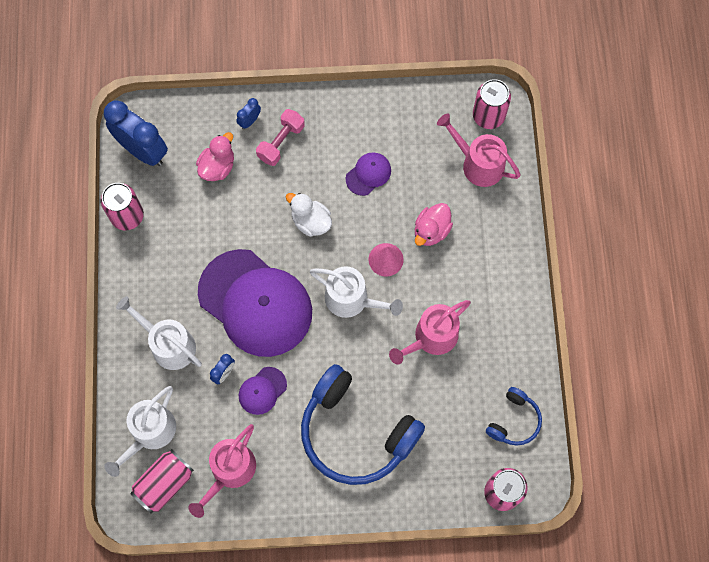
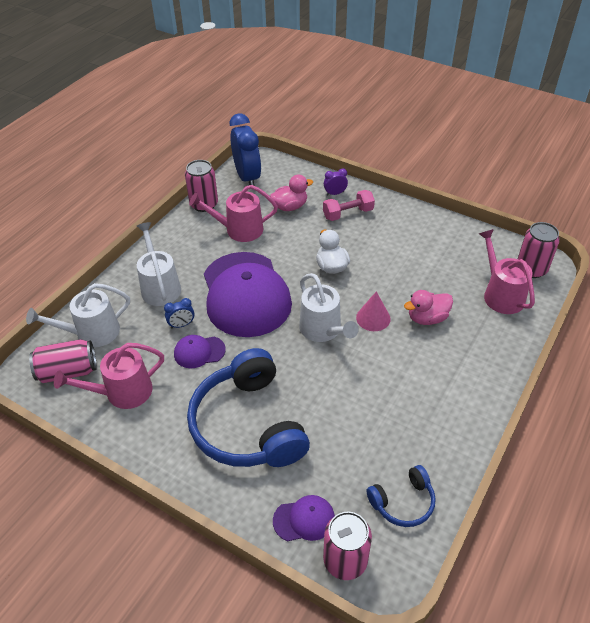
camera: 35 degrees right, 25 degrees down
(250, 121) = (335, 193): blue clock -> purple clock
(368, 174) = (401, 260): purple cap -> purple cap (304, 519)
(431, 338) = (371, 391): pink watering can -> pink watering can (239, 230)

